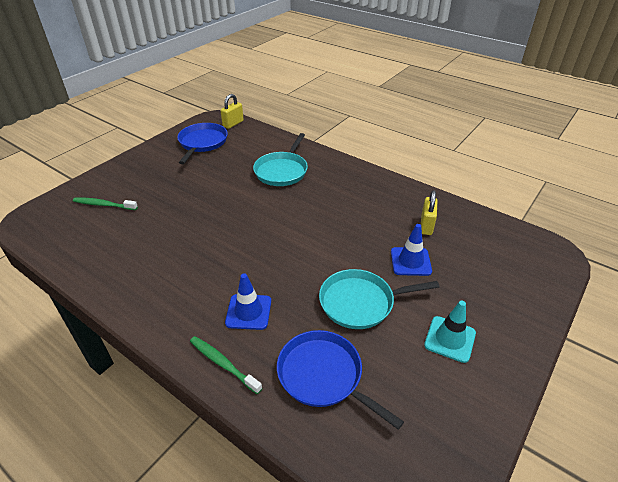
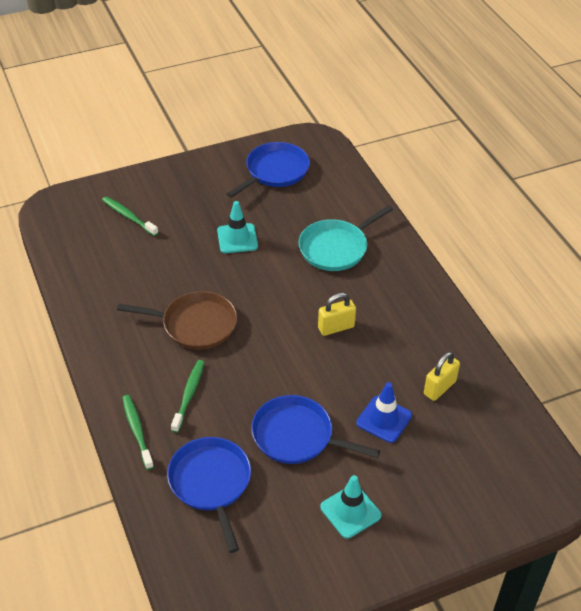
camera: 30 degrees right, 5 degrees up
(205, 189) = (237, 238): none -> turquoise traffic cone
(215, 257) = (195, 324): none -> brown pan
(233, 124) = (328, 155): yellow padlock -> yellow padlock (336, 327)
(248, 312) = (189, 395): blue traffic cone -> green toothbrush
(360, 302) = (296, 436): turquoise pan -> blue pan

